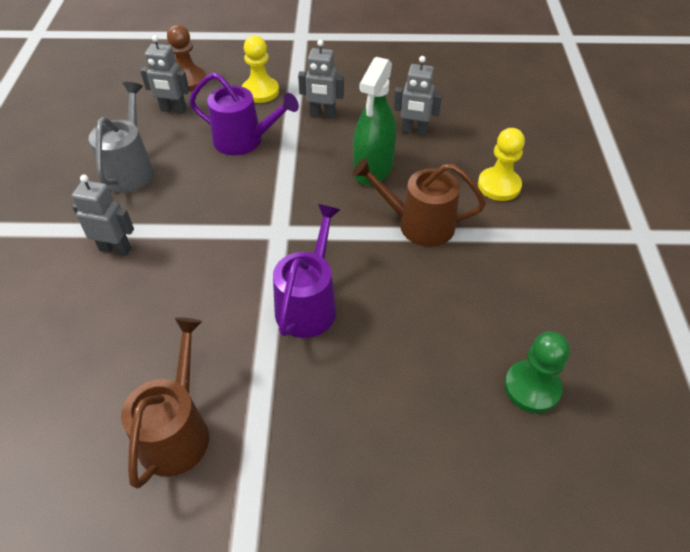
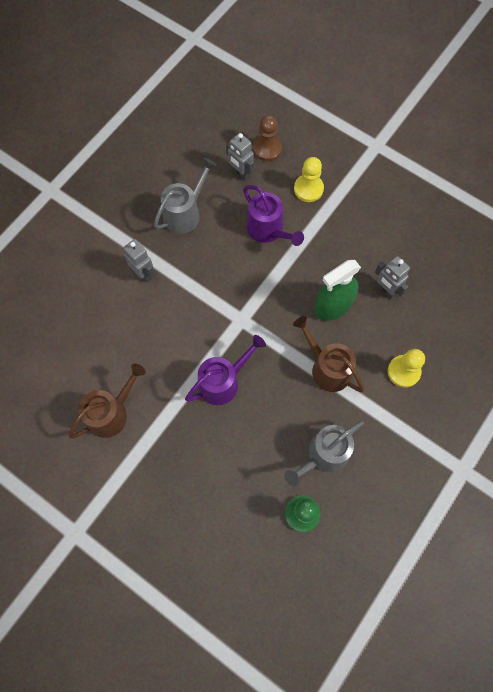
camera: 35 degrees right, 20 degrees up
(322, 115) = (335, 237): grey robot -> none
(495, 308) = (324, 455): none -> grey watering can

